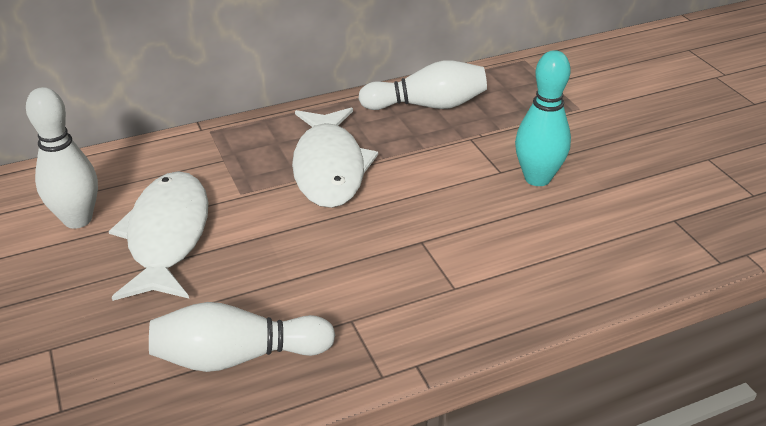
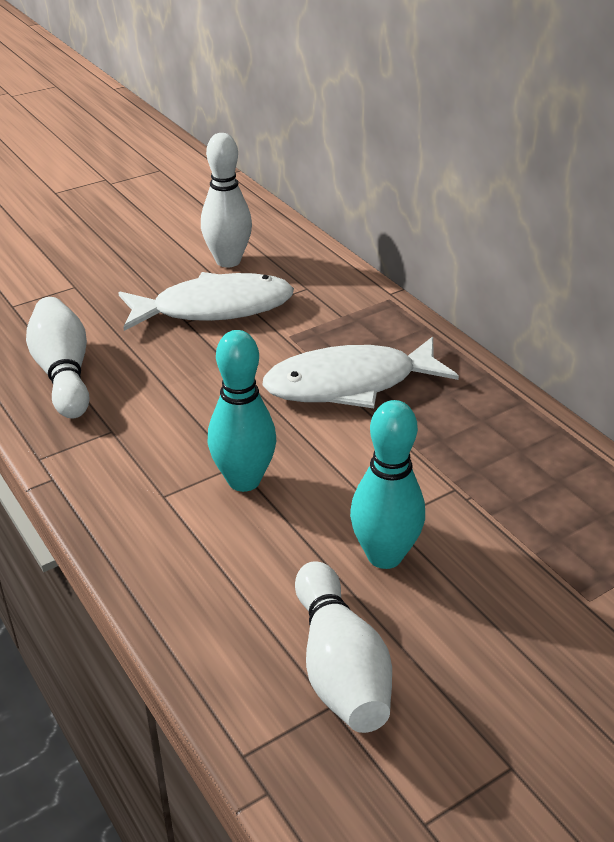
camera: 80 degrees right, 0 degrees up
(427, 105) = (515, 443): white bowling pin -> white bowling pin (339, 667)
(443, 238) = (244, 480): none -> turquoise bowling pin

